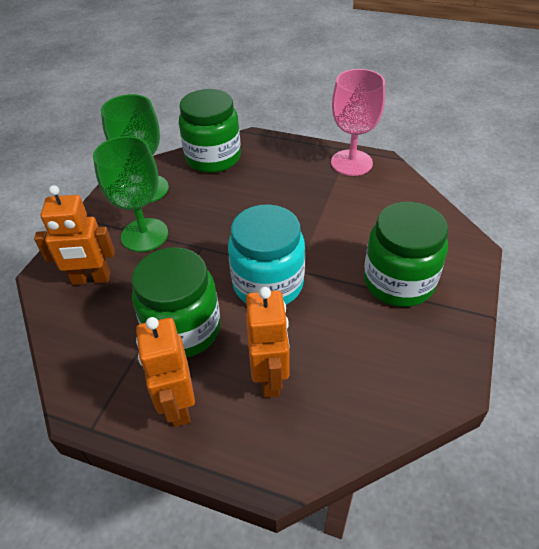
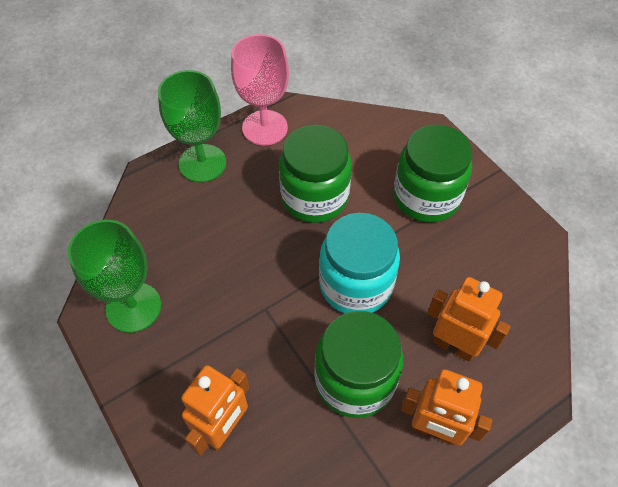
camera: 55 degrees left, 10 degrees up
(144, 235) = (203, 347): green goblet -> green goblet (202, 163)
(213, 158) = (145, 222): green jar -> green jar (314, 197)

